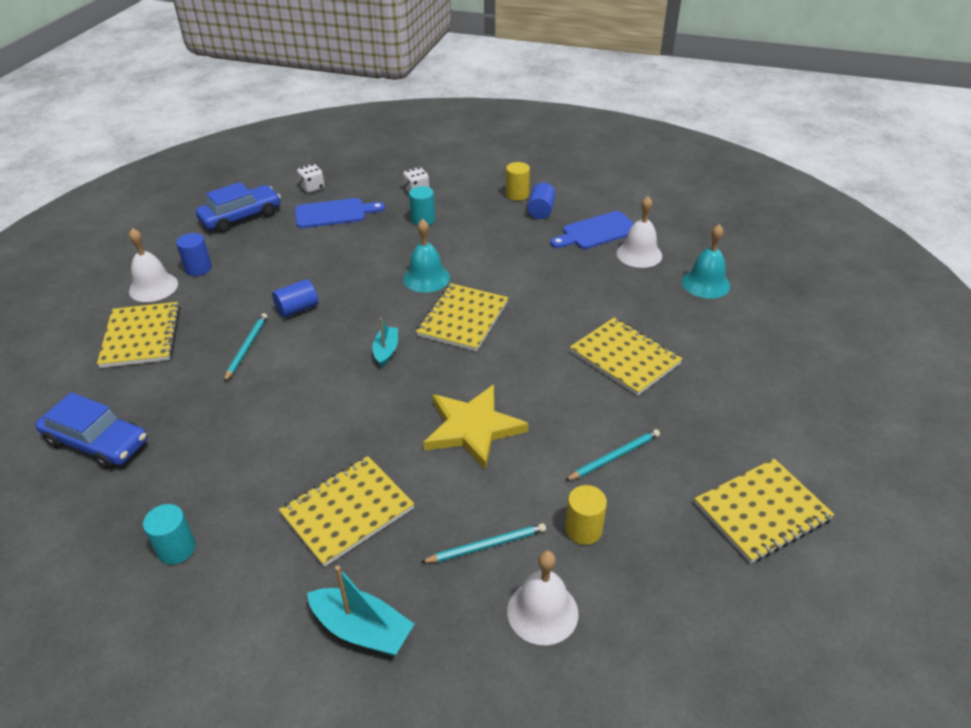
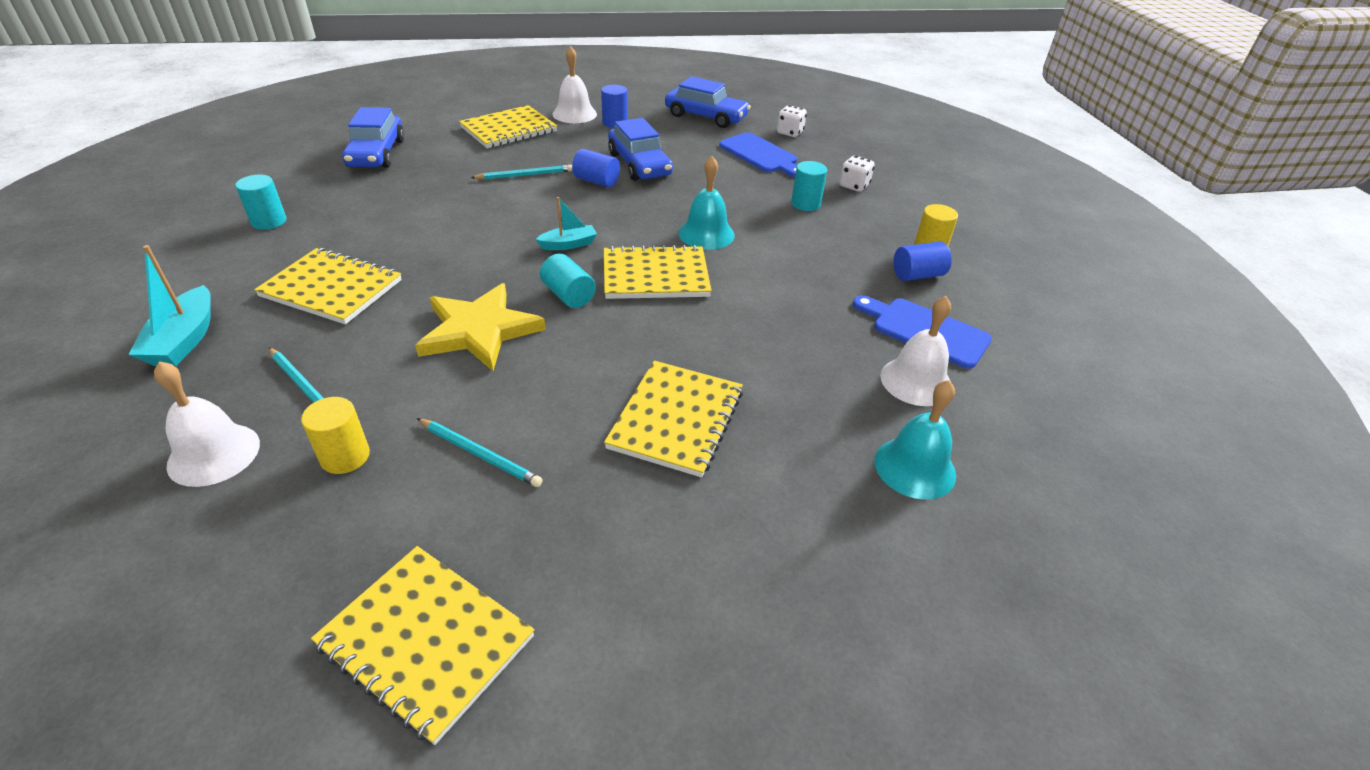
camera: 60 degrees right, 0 degrees up
(291, 278) = (639, 164): none -> blue car
(458, 369) = (568, 295): none -> turquoise cylinder

